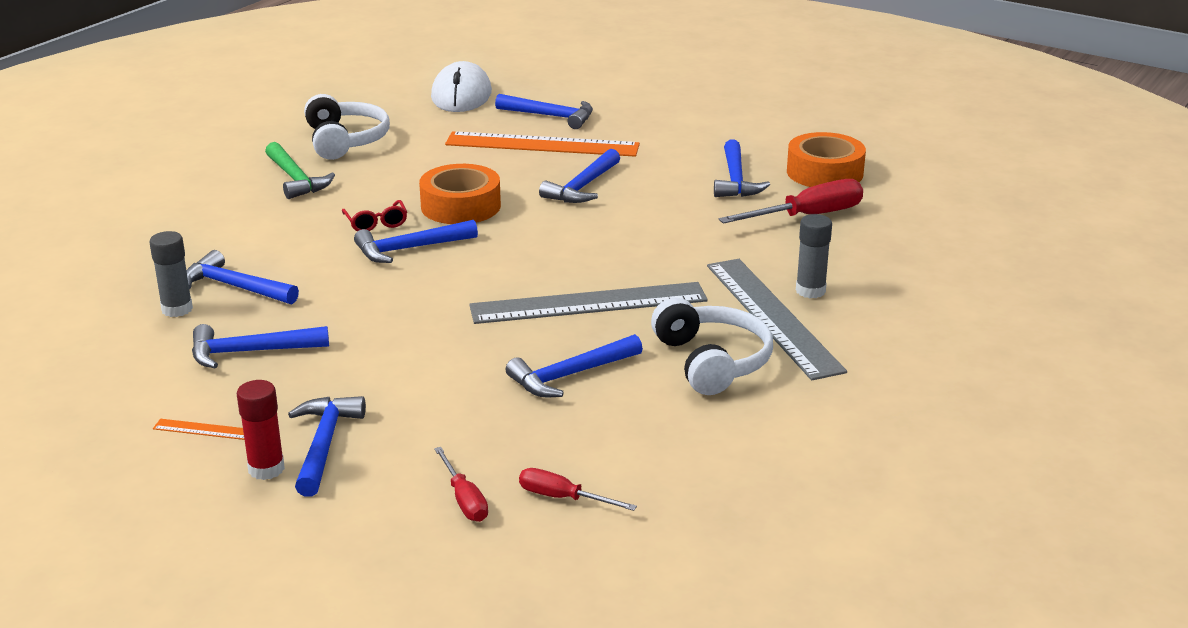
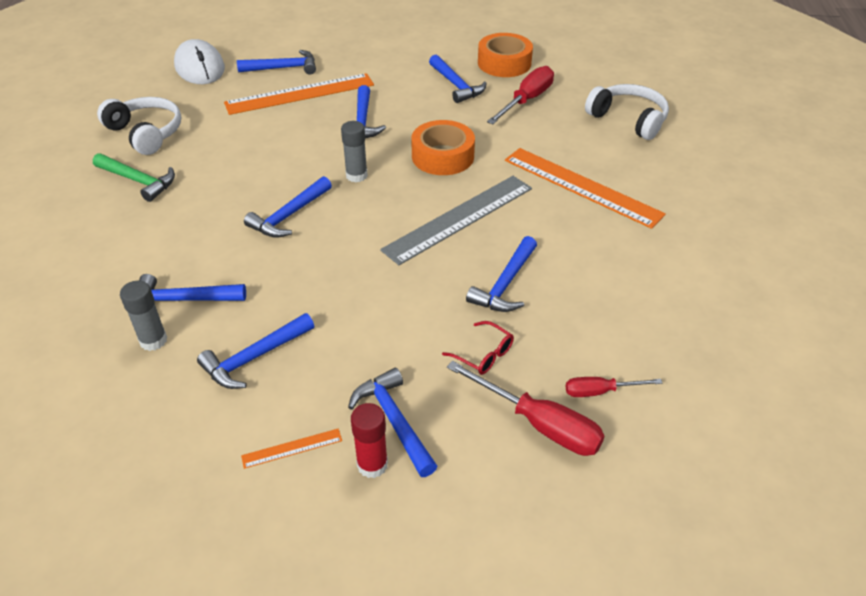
camera: 30 degrees left, 15 degrees up
(376, 223) = (241, 201): red glasses -> red glasses (483, 354)
(461, 206) = (291, 165): orange tape -> orange tape (442, 156)
(464, 499) = (539, 424): red screwdriver -> red screwdriver, size x1.74
(712, 361) = (581, 236): white headphones -> white headphones (628, 119)
(772, 316) = (581, 186): grey ruler -> orange ruler
(810, 291) = (584, 158): grey glue stick -> grey glue stick (356, 175)

